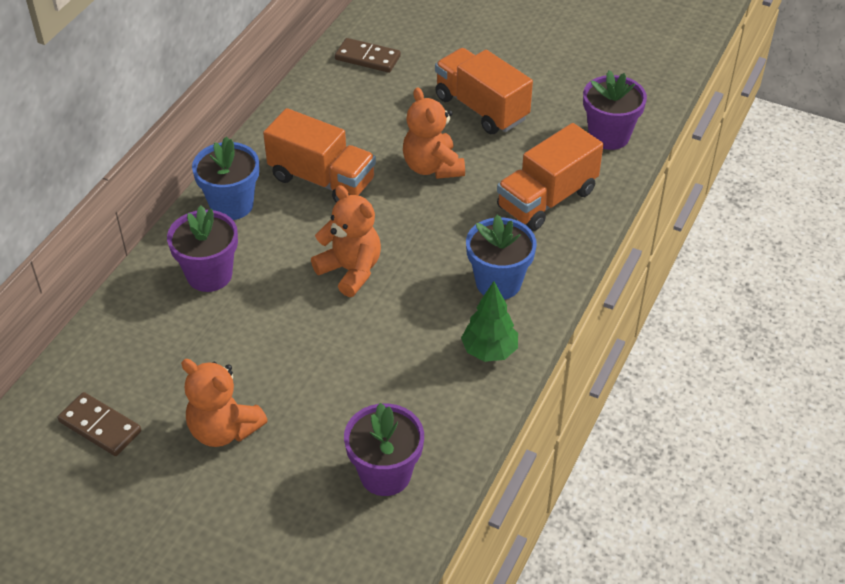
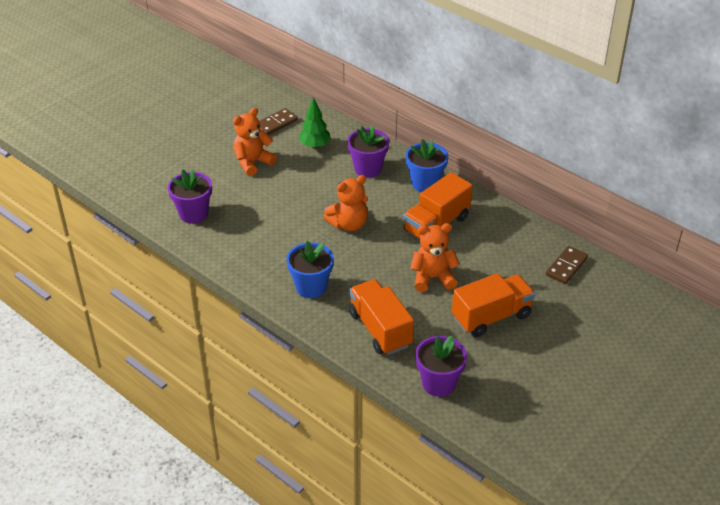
camera: 105 degrees right, 5 degrees down
(489, 351) = (257, 271): green tree -> green tree (315, 145)

